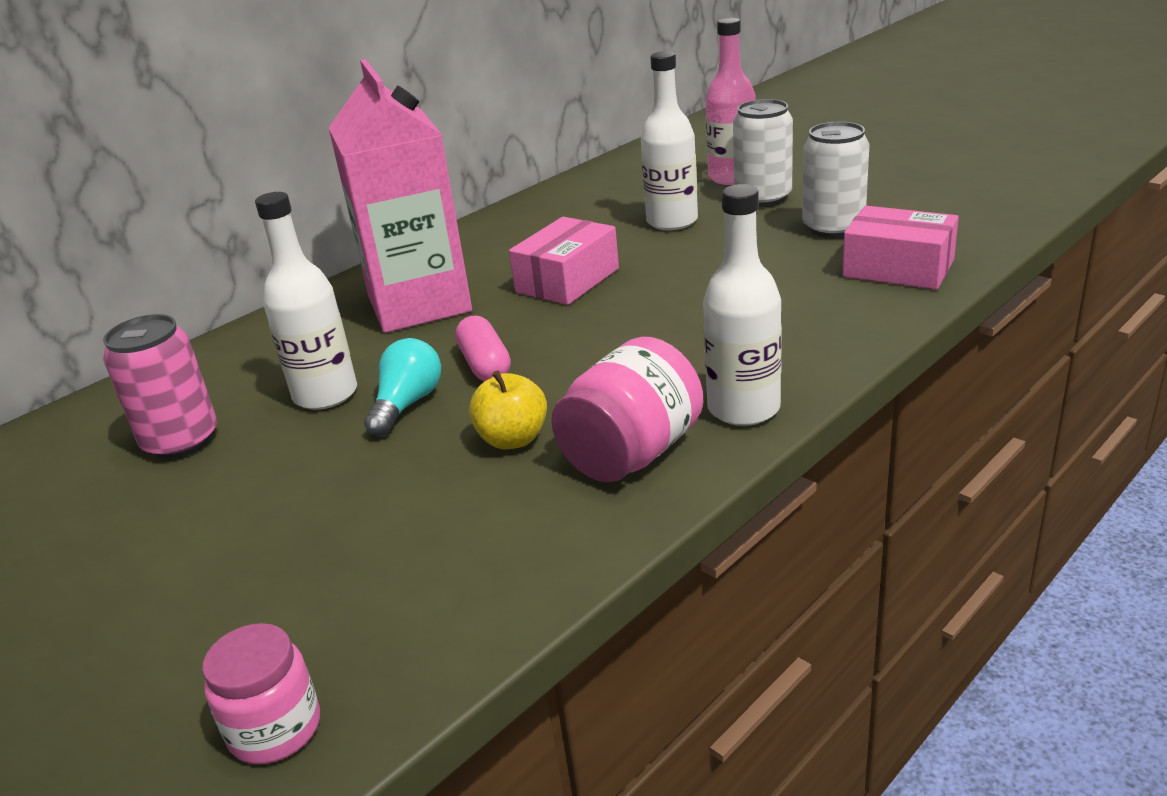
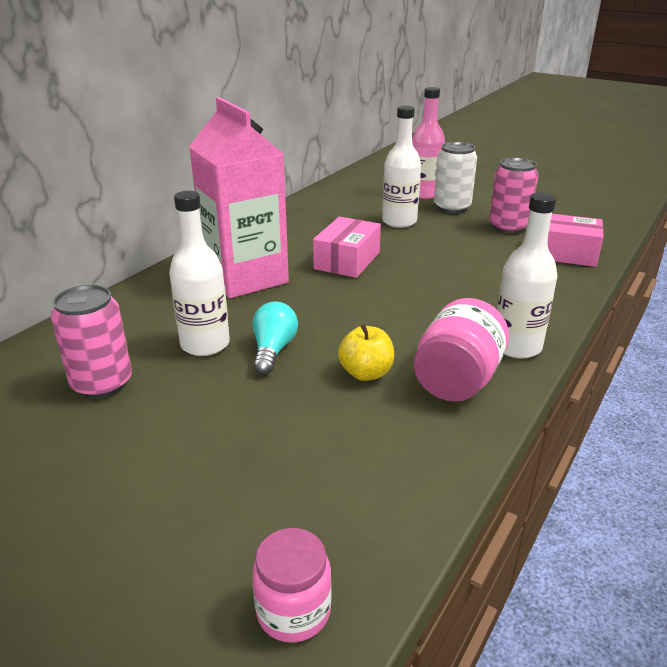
camera: 15 degrees left, 0 degrees up
(485, 365) = (318, 320): pink capsule -> none
(833, 227) = (508, 227): white can -> pink can

